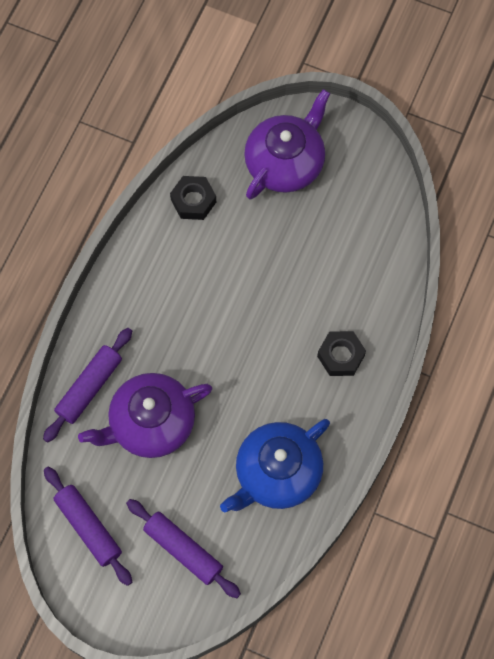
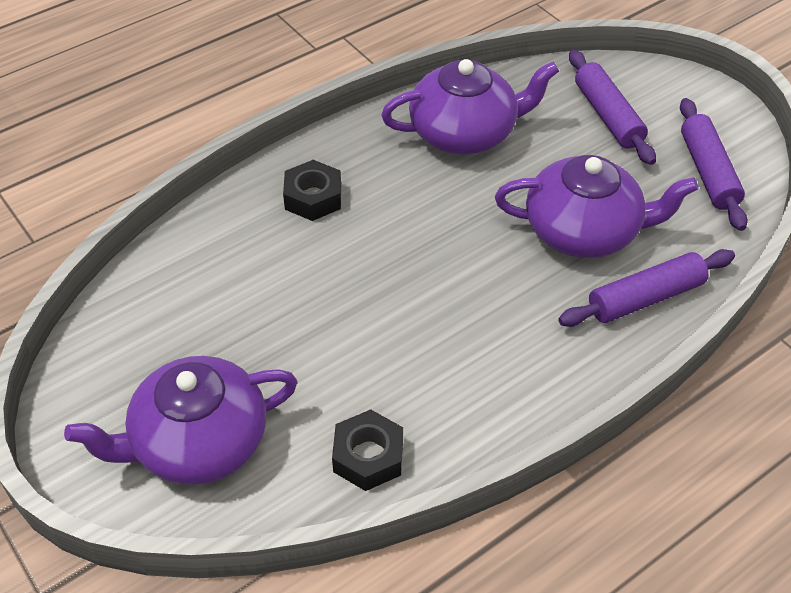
camera: 150 degrees left, 20 degrees down
(277, 473) = (465, 133): blue teapot -> purple teapot

